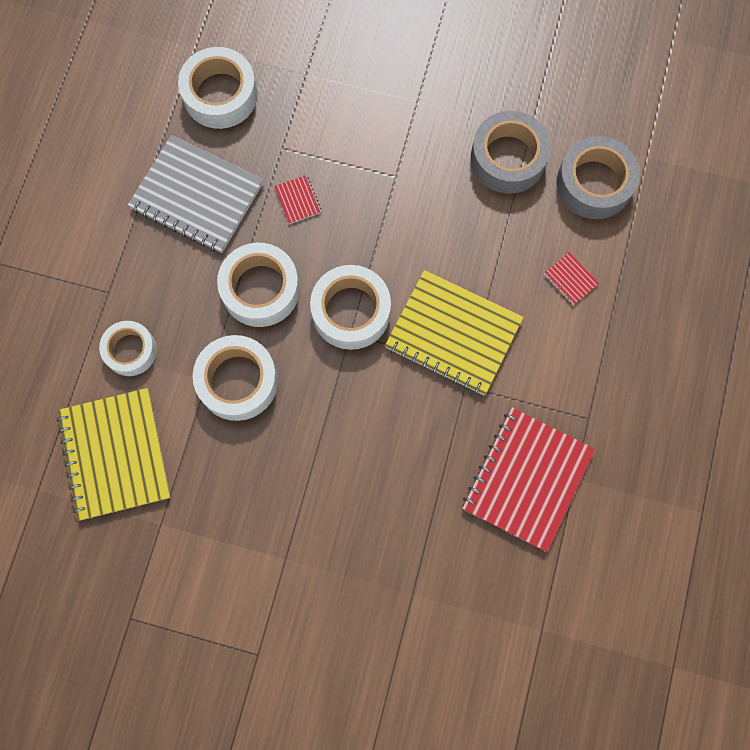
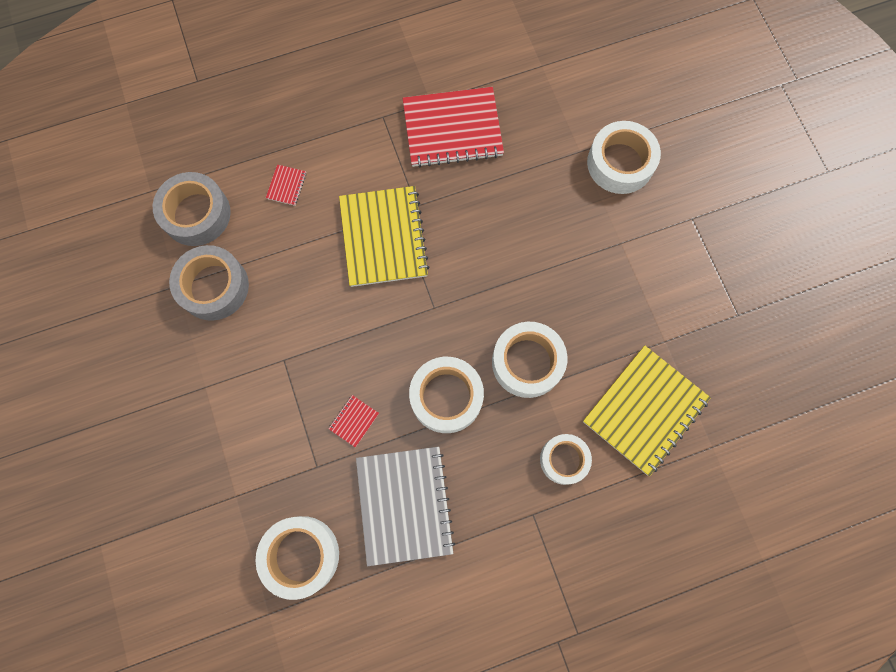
camera: 125 degrees left, 0 degrees up
(351, 311) = (416, 319): white tape -> white tape (620, 163)

